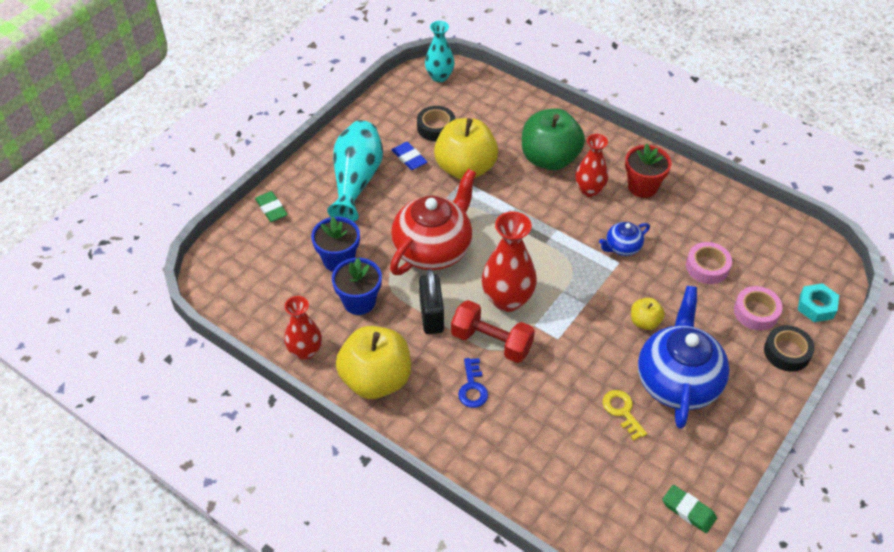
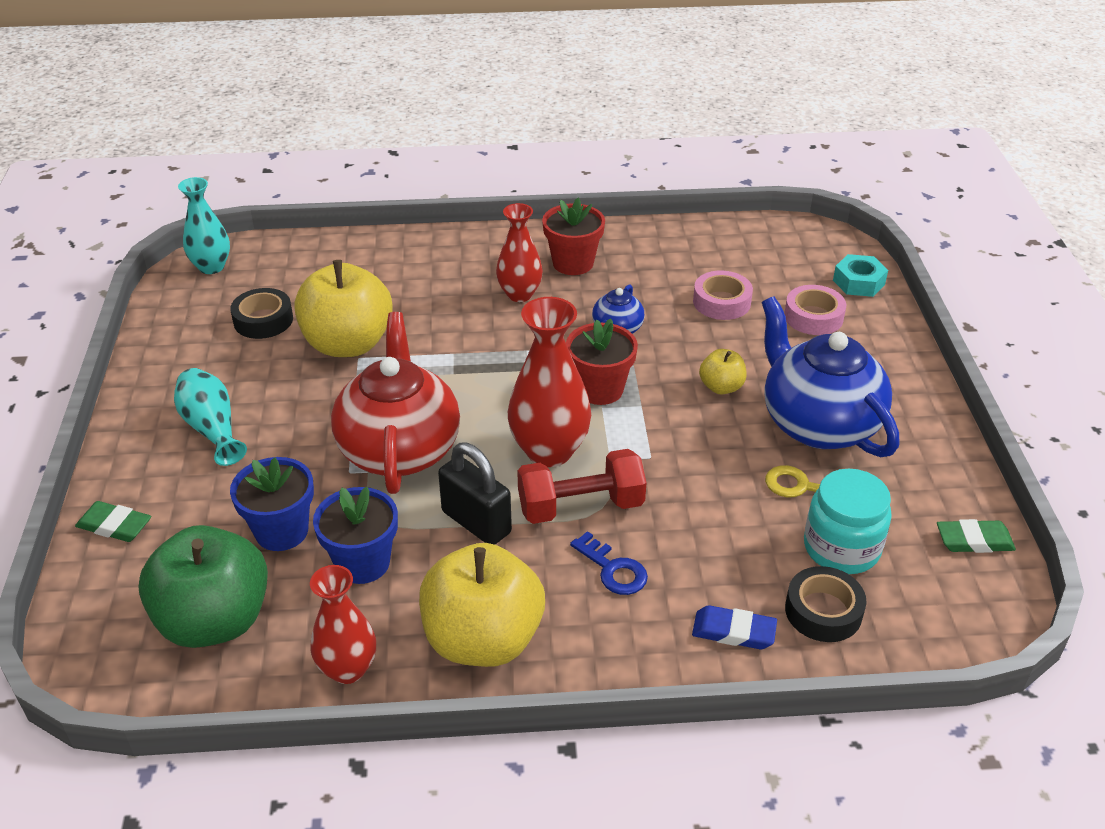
camera: 40 degrees left, 10 degrees down
(356, 181) = (212, 428): turquoise vase -> turquoise vase, size x0.66
(409, 158) = (261, 368): blue eraser -> blue eraser (733, 631)
(549, 159) = (440, 286): green apple -> green apple (215, 620)
(572, 280) = (600, 389): none -> red flower pot
(605, 460) = (841, 548): none -> turquoise jar
(787, 352) = (882, 336): black tape -> black tape (823, 611)

